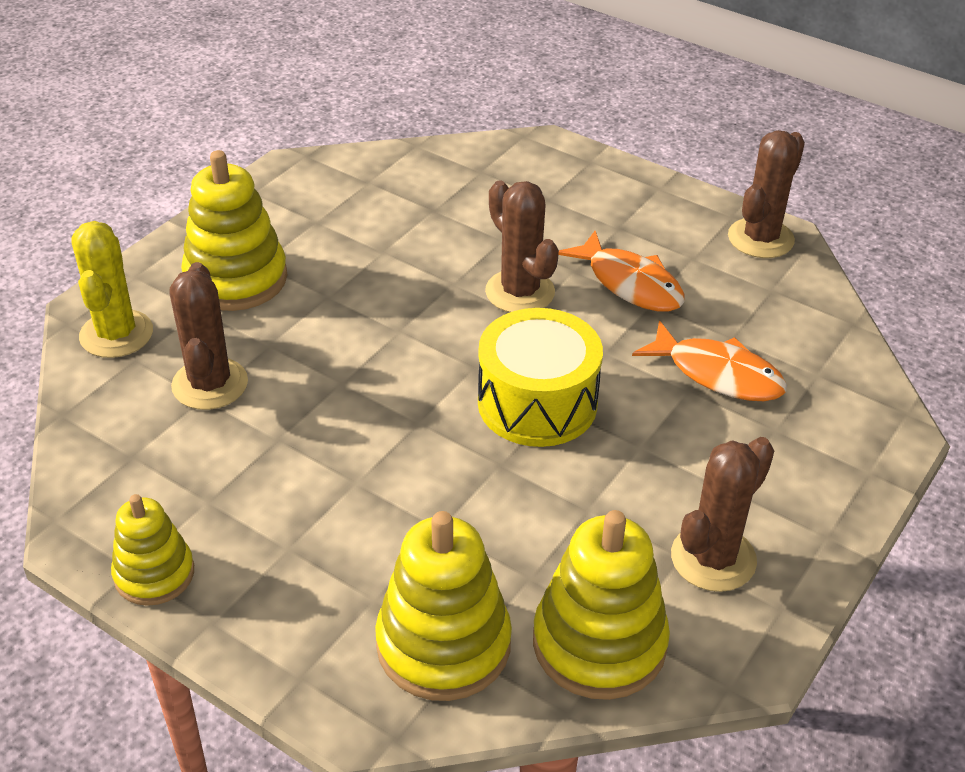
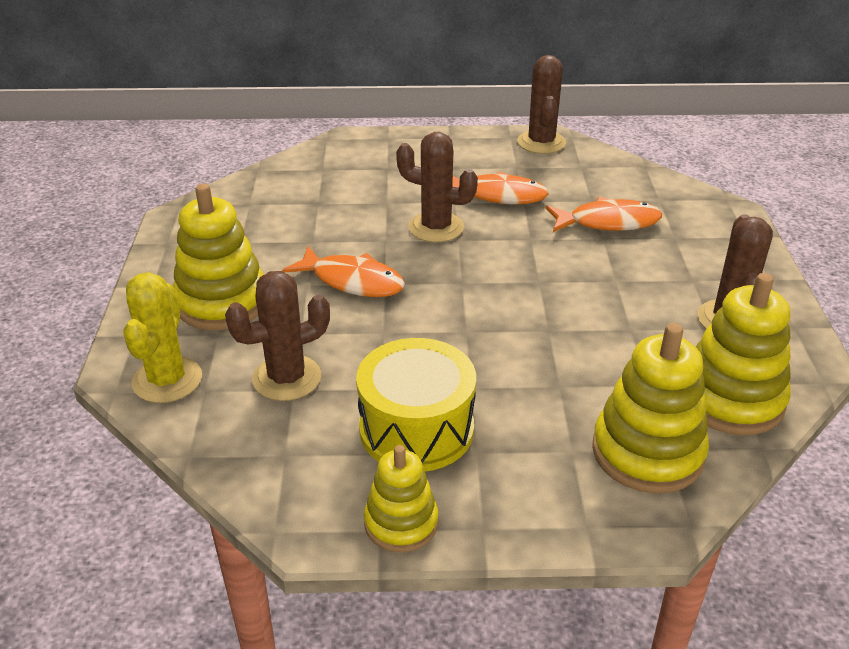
camera: 35 degrees left, 5 degrees down
(116, 334) = (167, 380): yellow cactus -> yellow cactus turned 45 degrees clockwise
(210, 384) = (287, 378): brown cactus -> brown cactus turned 75 degrees counterclockwise
(372, 313) = (352, 281): none -> orange fish
(537, 403) = (526, 285): yellow drum -> yellow drum (416, 429)

